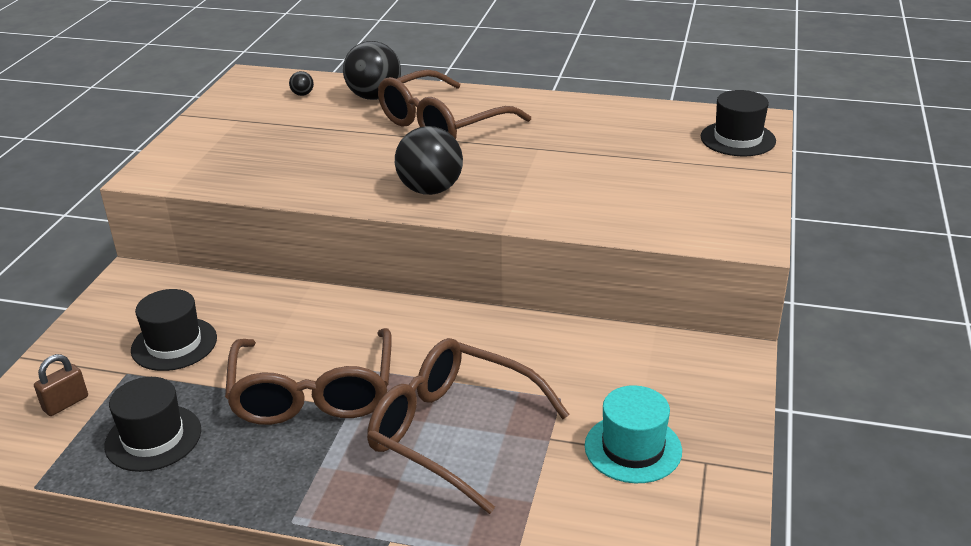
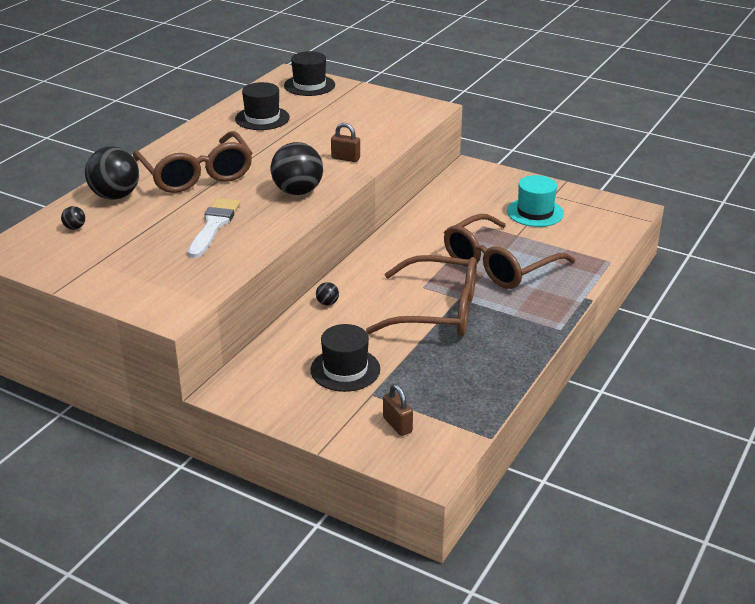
camera: 75 degrees left, 0 degrees up
(153, 438) = (457, 382): black hat -> black hat (262, 118)
(311, 303) = (327, 303): none -> black ball
(329, 158) = (214, 225): none -> white brush
(537, 204) = (345, 158): none -> brown padlock

